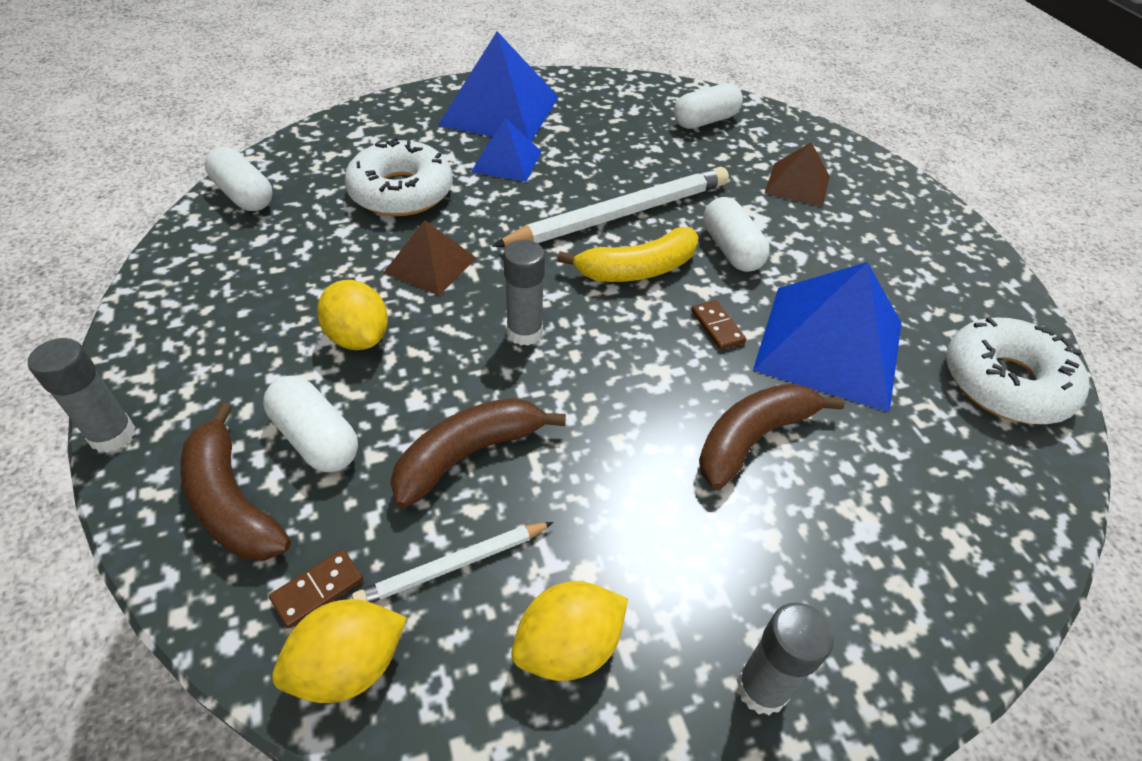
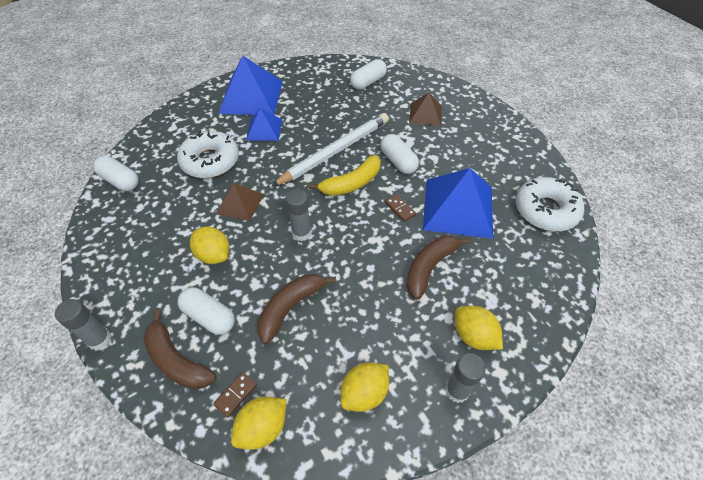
camera: 10 degrees left, 5 degrees up
(453, 565) = (299, 367): white pencil -> none
(817, 586) = (473, 336): none -> yellow lemon

